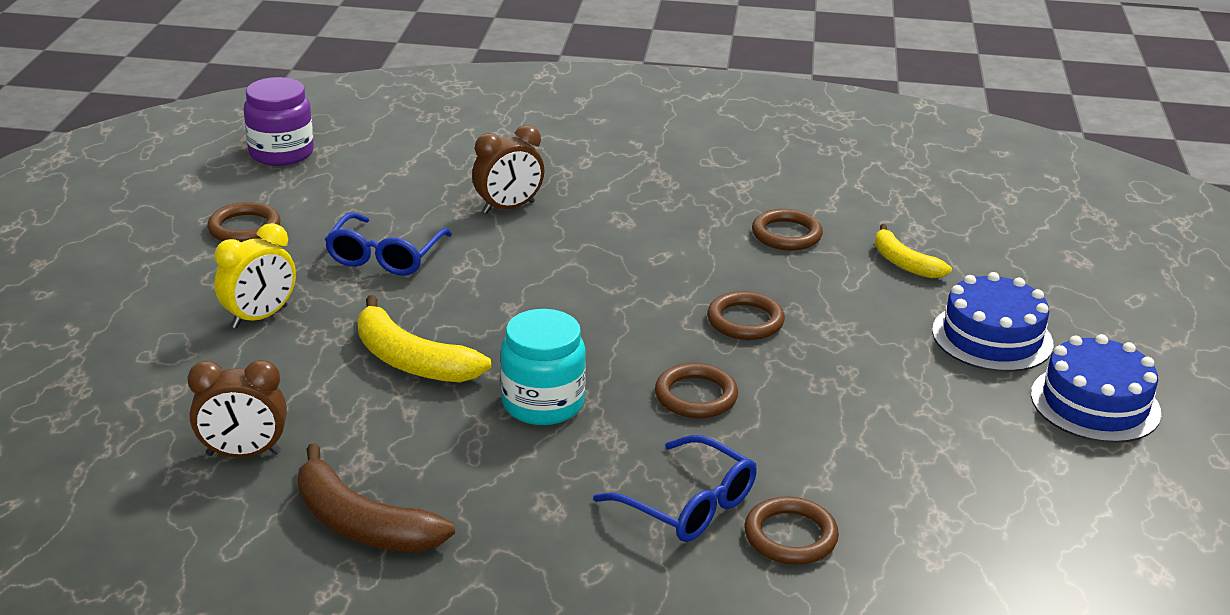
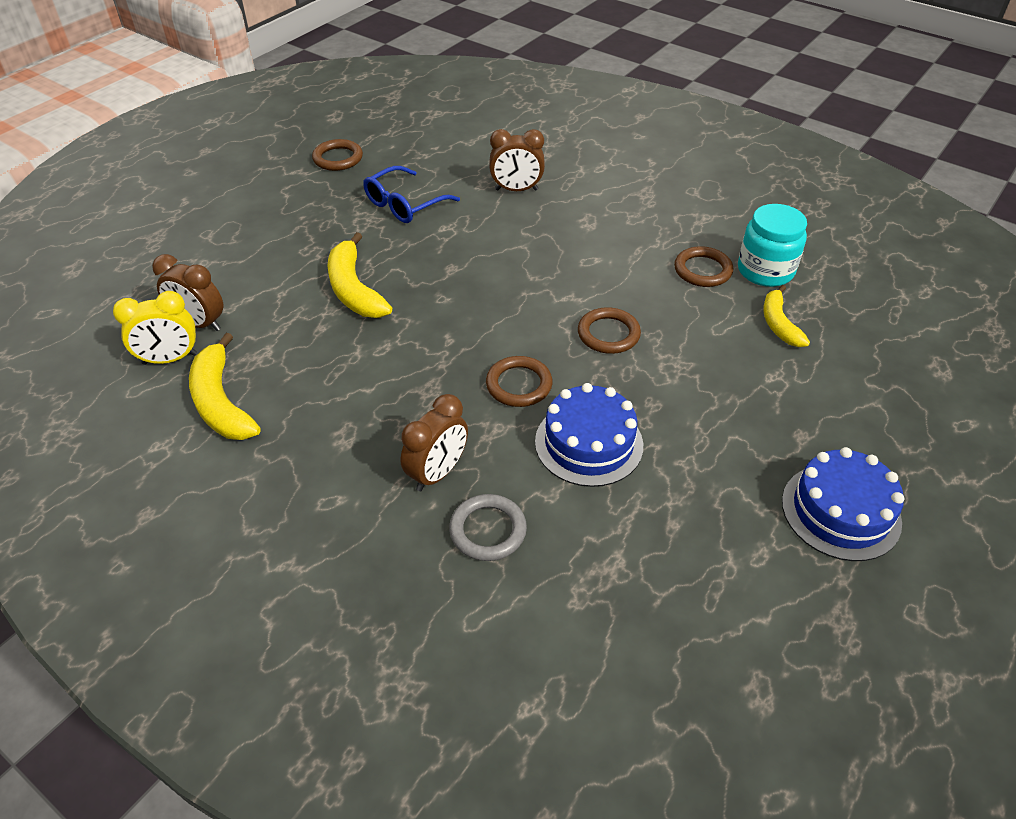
camera: 30 degrees right, 15 degrees up
(260, 317) = (292, 226): yellow clock -> yellow clock (170, 359)
(281, 153) = (406, 109): purple jar -> none
(361, 524) = (221, 402): brown banana -> yellow banana
(543, 403) = (409, 352): turquoise jar -> turquoise jar (765, 271)
(688, 504) = (437, 473): blue glasses -> brown clock
(790, 536) = (488, 530): brown ring -> grey ring
(992, 337) = (799, 416): blue cake -> blue cake (589, 443)

